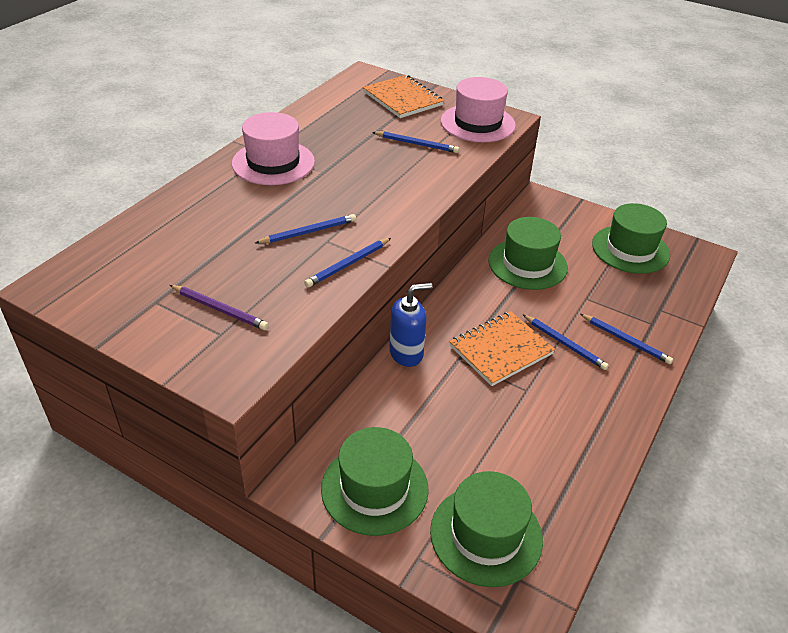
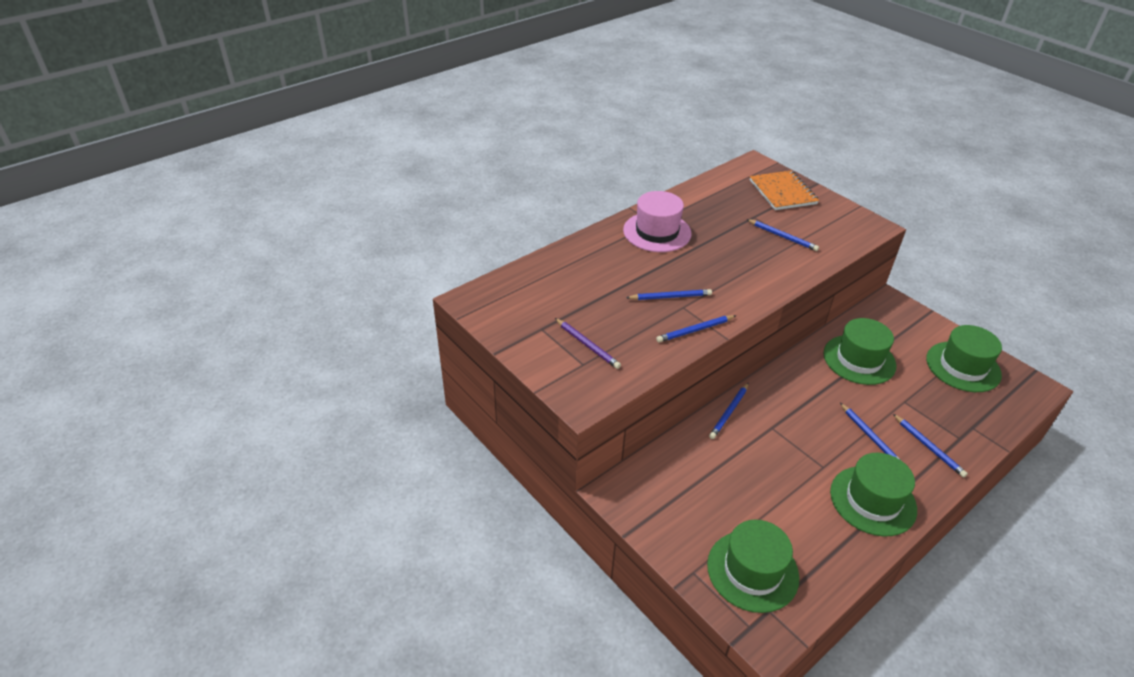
camera: 20 degrees right, 0 degrees up
(374, 488) = (674, 511): green hat -> green hat (873, 500)
(406, 353) = (729, 412): blue soap dispenser -> blue pencil
(477, 123) = (844, 226): pink hat -> none
(500, 350) = (811, 428): orange notebook -> none

